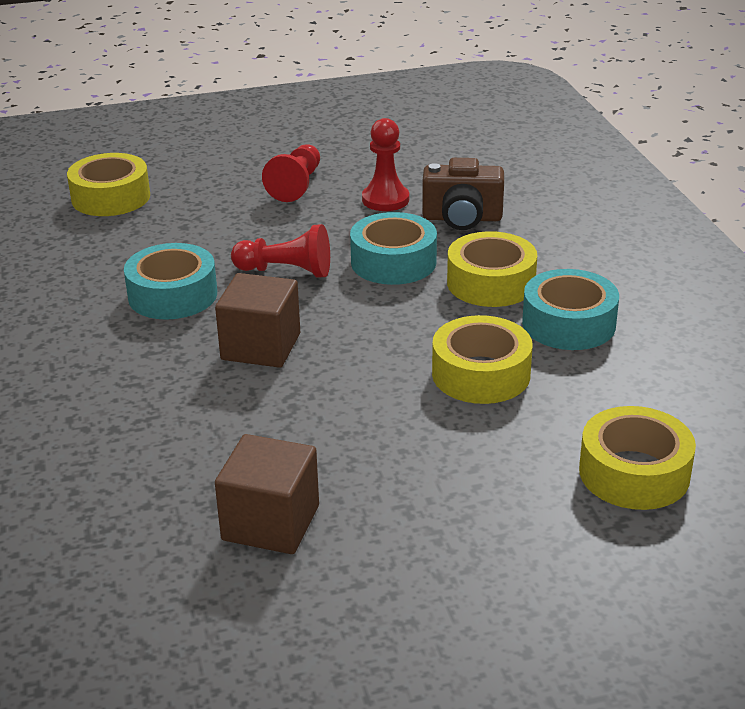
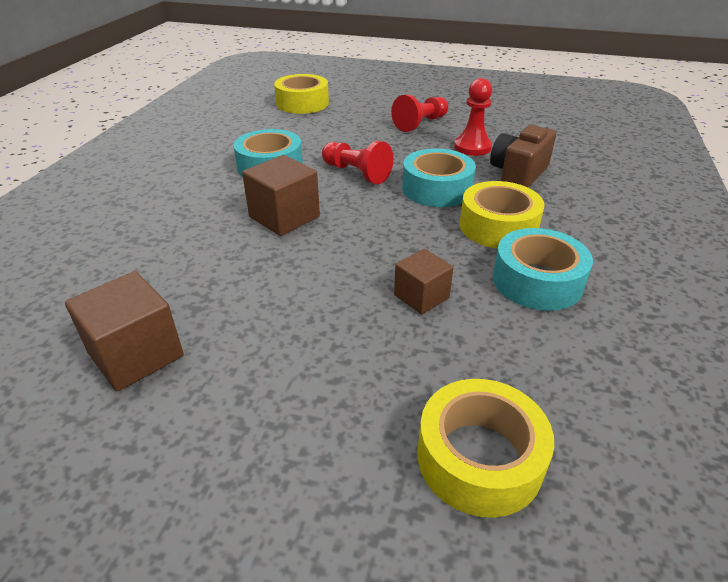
camera: 30 degrees right, 5 degrees up
(462, 218) = (518, 174): brown camera -> brown camera turned 90 degrees clockwise
(481, 374) = (421, 296): yellow tape -> brown cube

